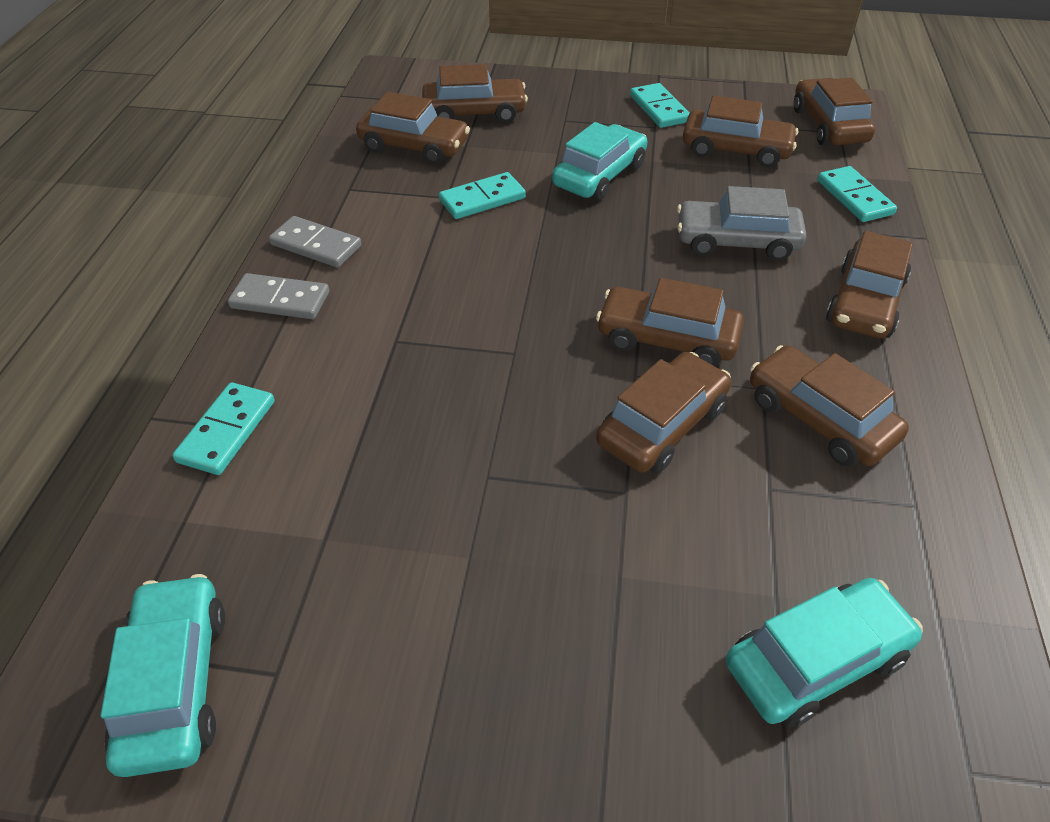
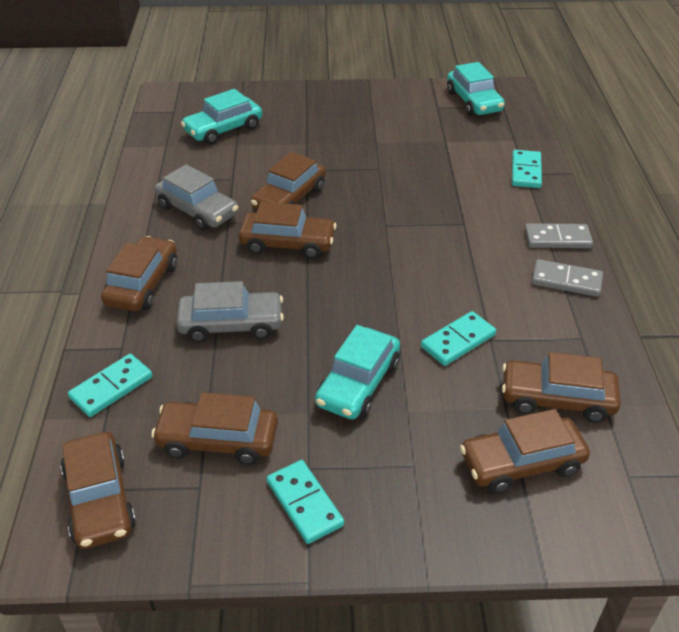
camera: 170 degrees right, 5 degrees down
(819, 419) = (198, 210): brown car -> grey car
(854, 197) = (111, 387): turquoise domino -> turquoise domino turned 75 degrees clockwise

